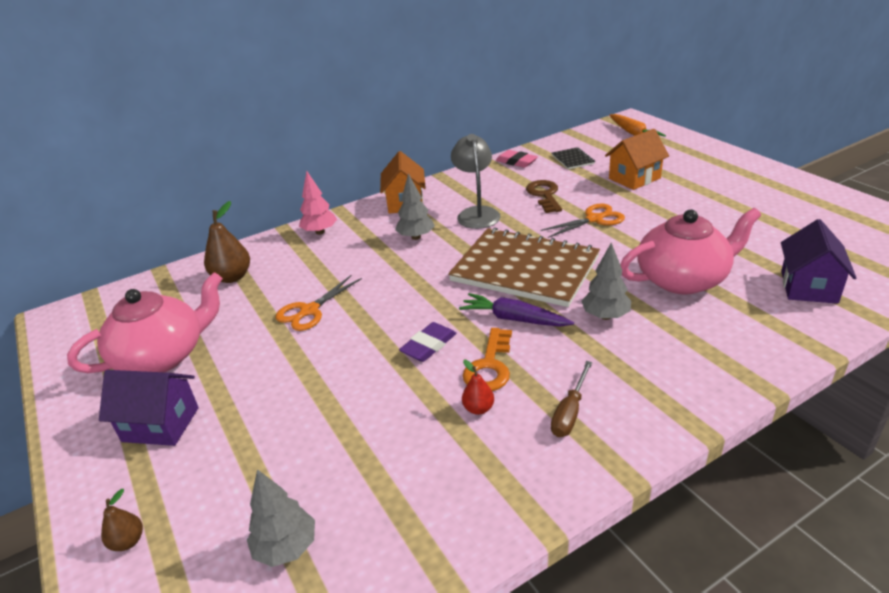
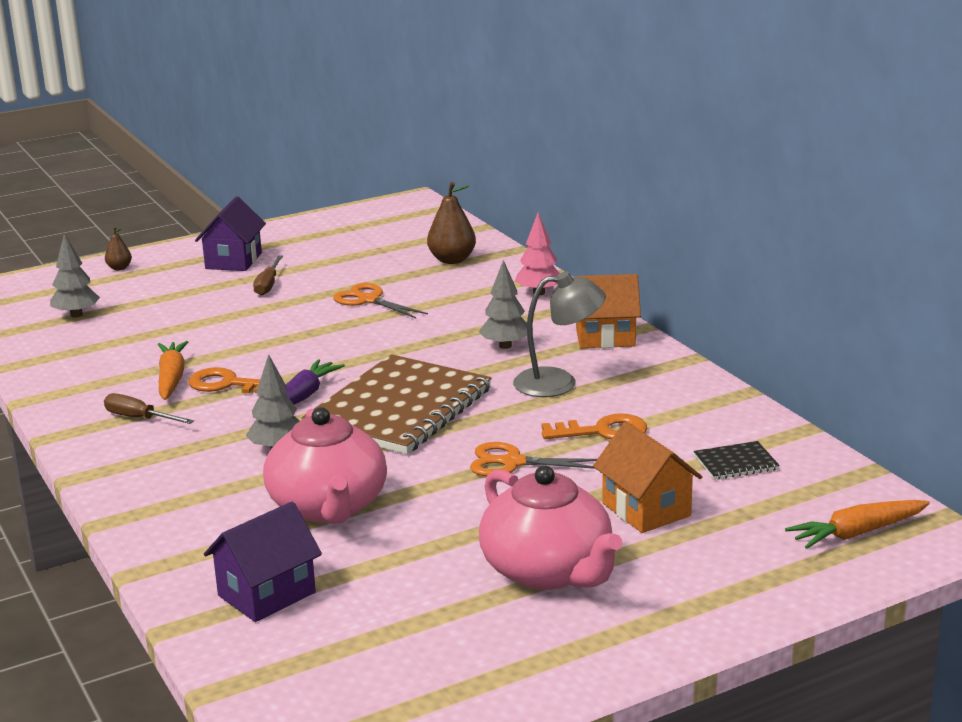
camera: 90 degrees right, 10 degrees down
(163, 356) = (326, 249): pink teapot -> pink teapot (548, 571)
(247, 382) = (268, 285): none -> brown screwdriver
(428, 345) = (278, 356): purple eraser -> none
(478, 408) = (171, 378): red pear -> orange carrot
(516, 162) = (734, 415): pink eraser -> none
(544, 195) = (603, 431): brown key -> orange key
(594, 219) = (513, 462): orange scissors -> orange scissors turned 120 degrees clockwise
(808, 287) = (267, 594): purple house -> purple house turned 60 degrees counterclockwise

